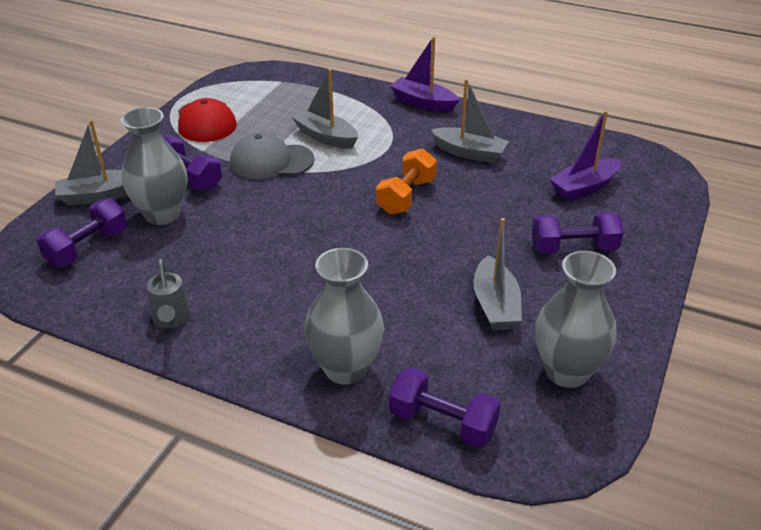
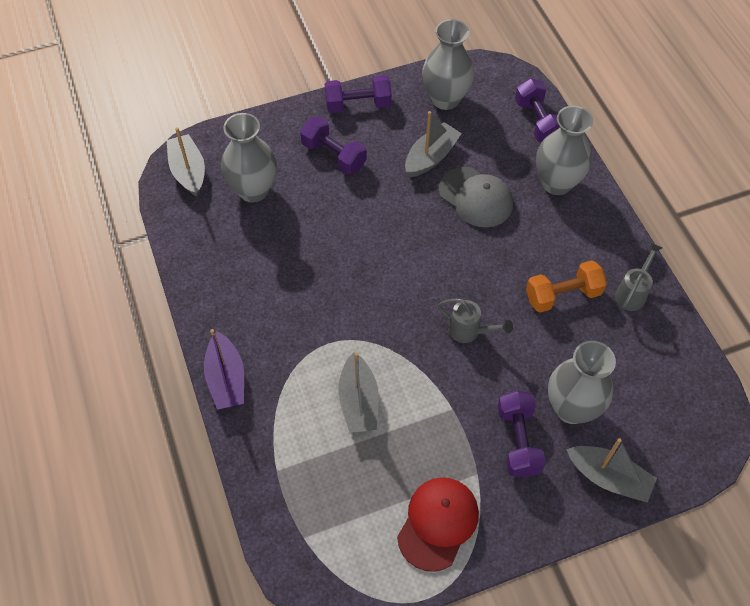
camera: 135 degrees left, 20 degrees up
(88, 248) = (652, 412): purple dumbbell -> purple dumbbell (358, 105)
(271, 161) = (434, 406): grey cap -> grey cap (476, 197)
(294, 210) = (469, 331): none -> grey watering can
(406, 196) = (377, 279): orange dumbbell -> orange dumbbell (562, 295)
(469, 153) = (277, 285): grey boat -> grey boat (188, 171)
(584, 187) = (253, 190): purple boat -> grey vase

